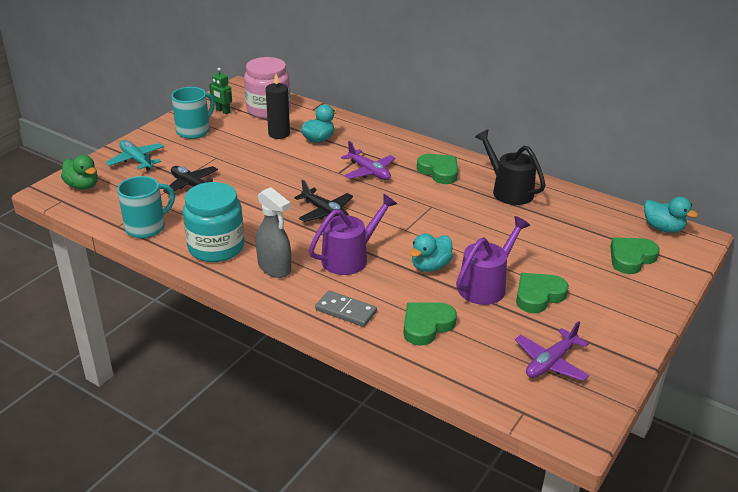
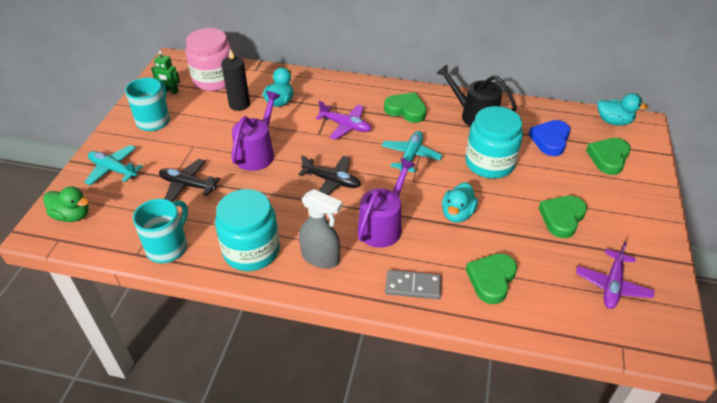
camera: 20 degrees left, 10 degrees up
(417, 209) = (410, 156): none -> turquoise plane
(485, 286) = (514, 221): purple watering can -> purple watering can (257, 153)
(495, 233) = (489, 163): none -> turquoise jar
(576, 229) = (550, 140): none -> blue heart

